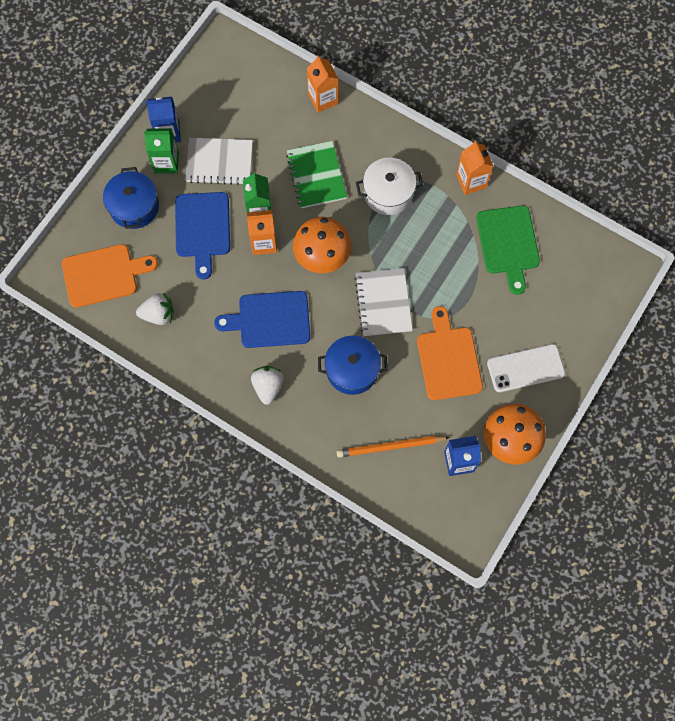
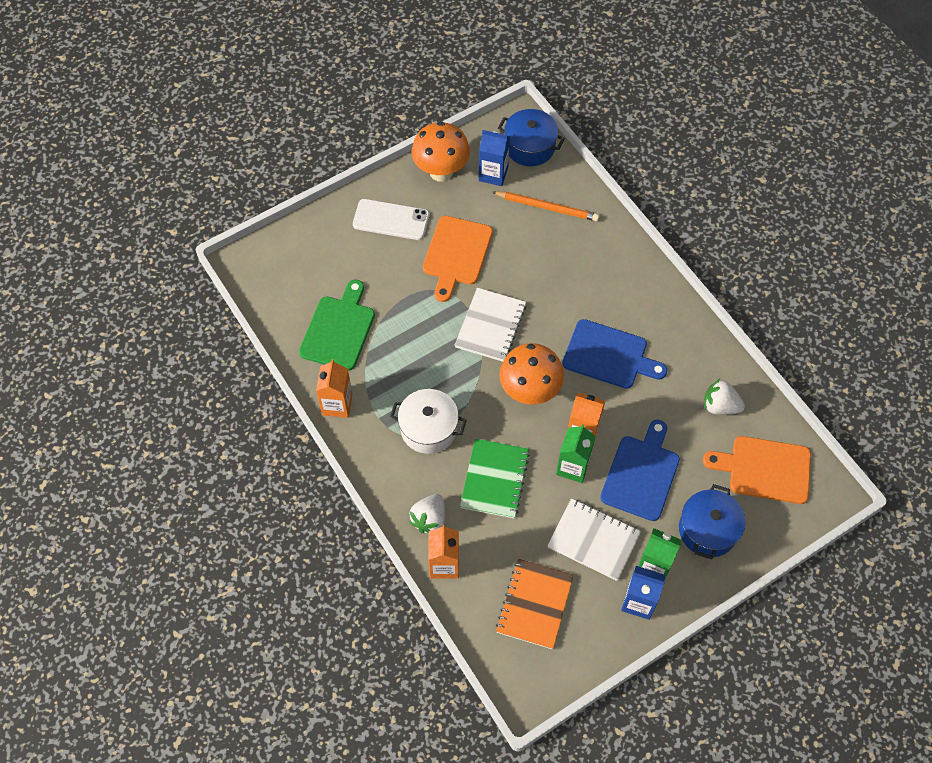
camera: 155 degrees left, 10 degrees down
(244, 100) = (534, 604): none -> orange notebook
(268, 386) = (636, 298): white strawberry -> white strawberry (429, 519)
(352, 370) = (550, 281): blue pot -> blue pot (530, 147)

